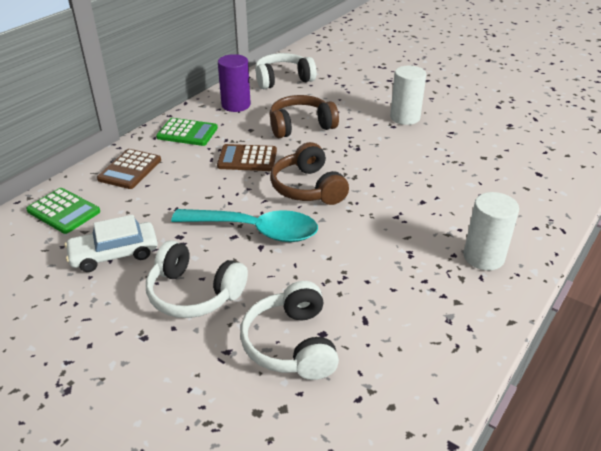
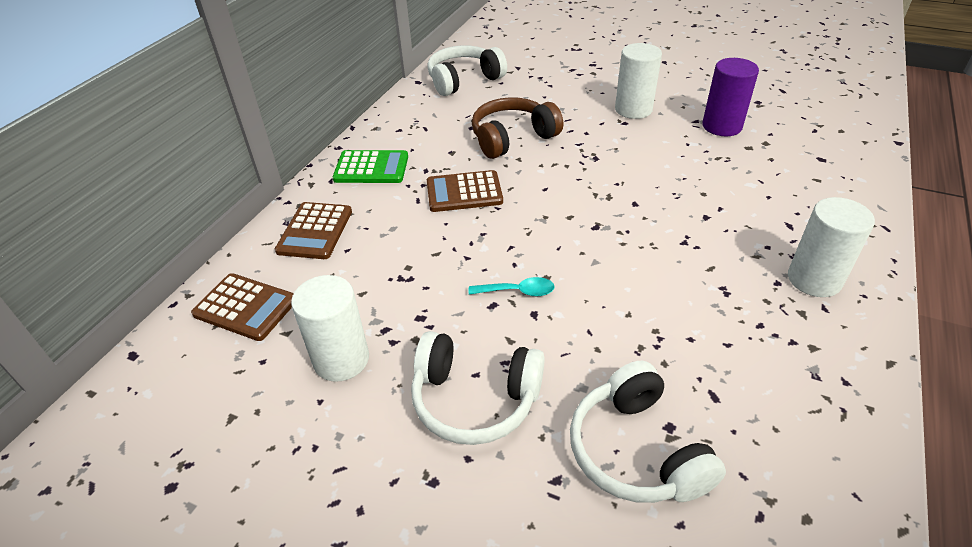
camera: 10 degrees left, 5 degrees up
(63, 211) = (245, 307): green calculator -> brown calculator
(114, 254) = (341, 359): white car -> white cylinder
(236, 105) = (419, 121): purple cylinder -> purple cylinder (722, 126)
(255, 230) = (518, 291): turquoise spoon -> turquoise spoon, size x0.43
(308, 188) = (558, 220): brown headphones -> none

